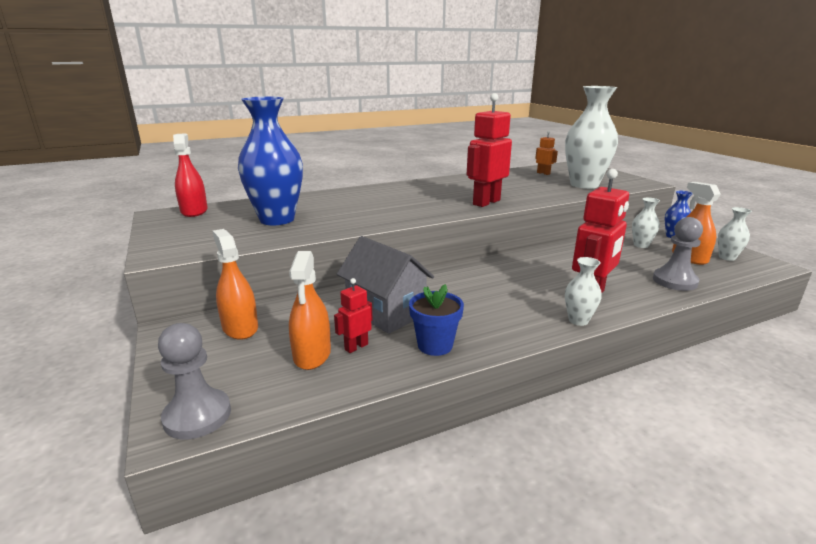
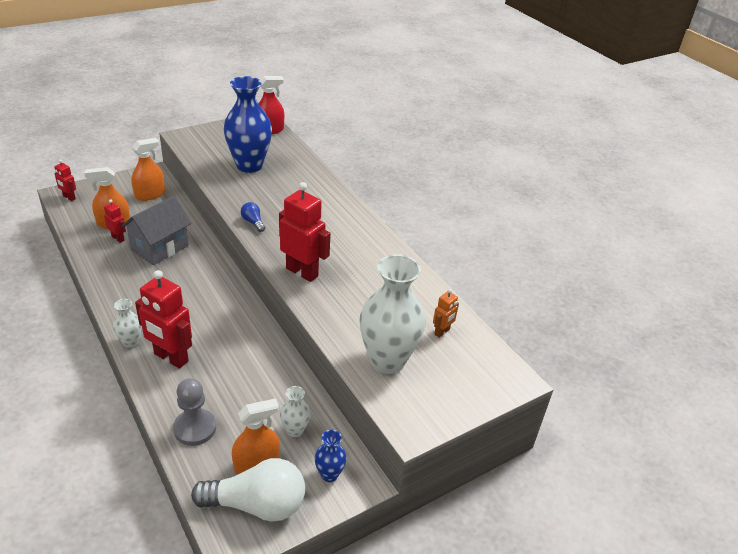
camera: 80 degrees right, 15 degrees up
(197, 416) = (69, 197): grey pawn -> red robot
(402, 218) = (253, 222): none -> blue light bulb
(435, 345) = (112, 269): blue flower pot -> none
(727, 257) = (256, 505): white vase -> white light bulb

